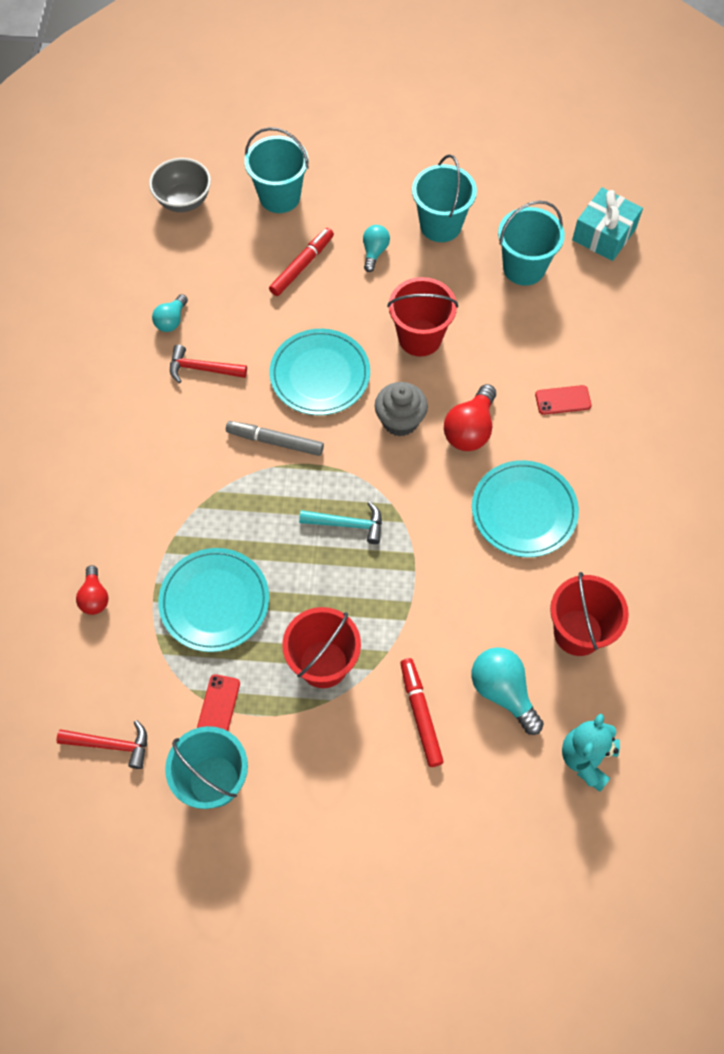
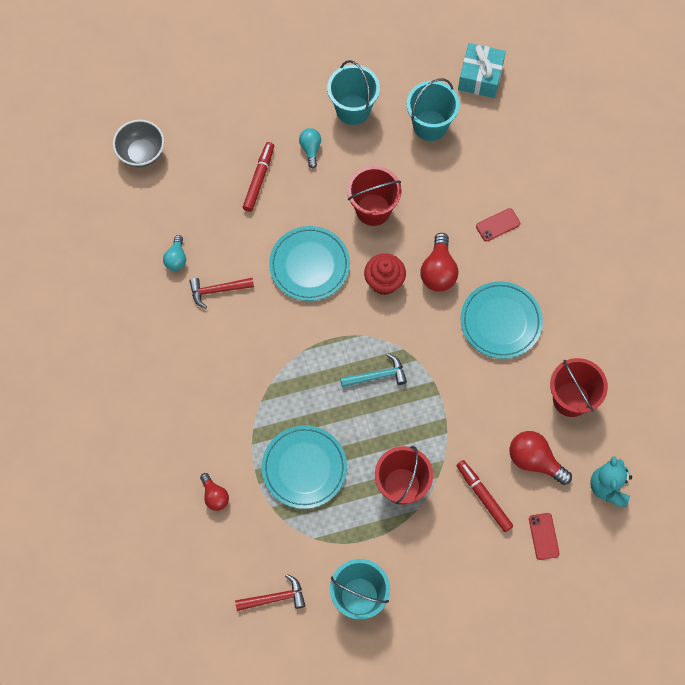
camera: 20 degrees left, 5 degrees up
(219, 705) = (339, 542): red phone -> red phone (543, 536)
(275, 441) = (297, 330): grey marker -> none
(279, 197) = (217, 125): turquoise bucket -> none
(400, 420) = (384, 282): grey cupcake -> red cupcake
(503, 691) = (534, 460): turquoise light bulb -> red light bulb

